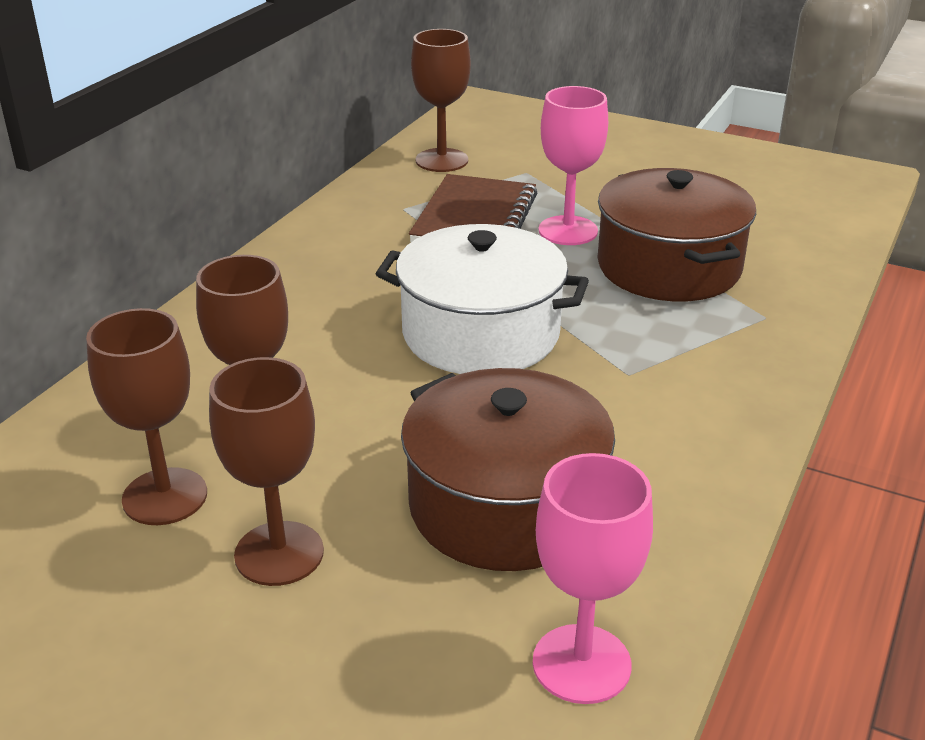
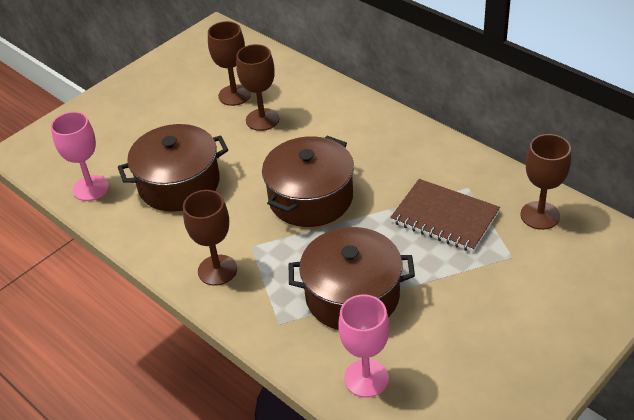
camera: 110 degrees right, 10 degrees up
(279, 553) = (187, 122): brown goblet -> brown goblet (217, 270)
(481, 334) = (310, 198): white pot -> brown pot
(568, 231) = (415, 258): pink goblet -> pink goblet (366, 378)

